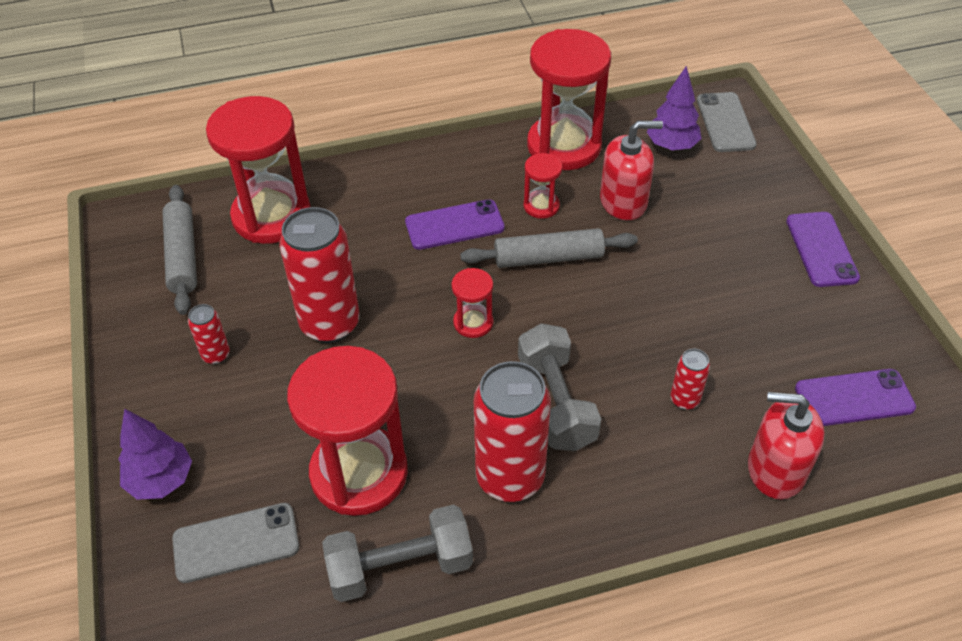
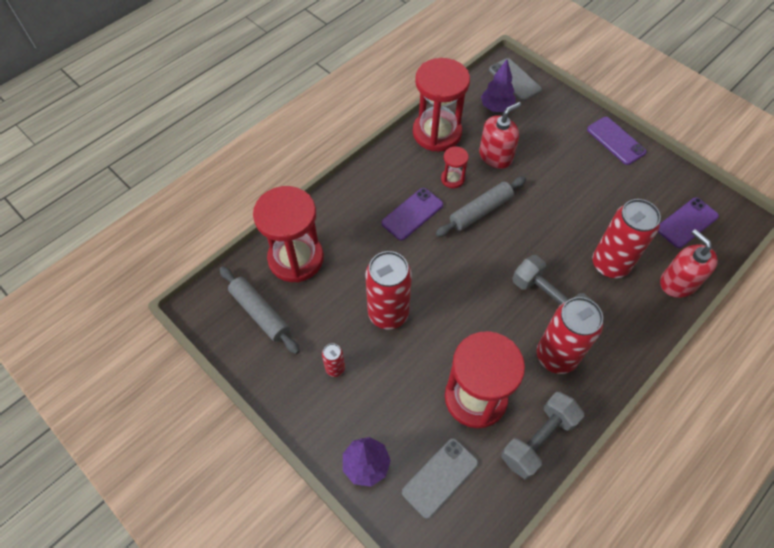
camera: 30 degrees left, 10 degrees up
(473, 323) = (469, 272): red hourglass -> none
(684, 400) = (610, 264): red can -> red can, size x2.16
(775, 469) = (678, 282): red soap dispenser -> red soap dispenser turned 75 degrees clockwise

